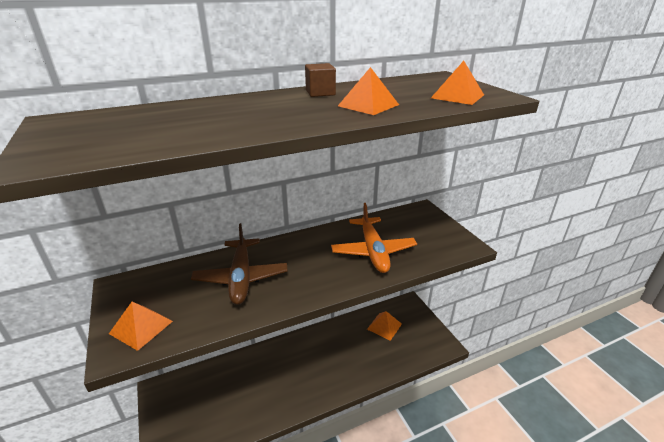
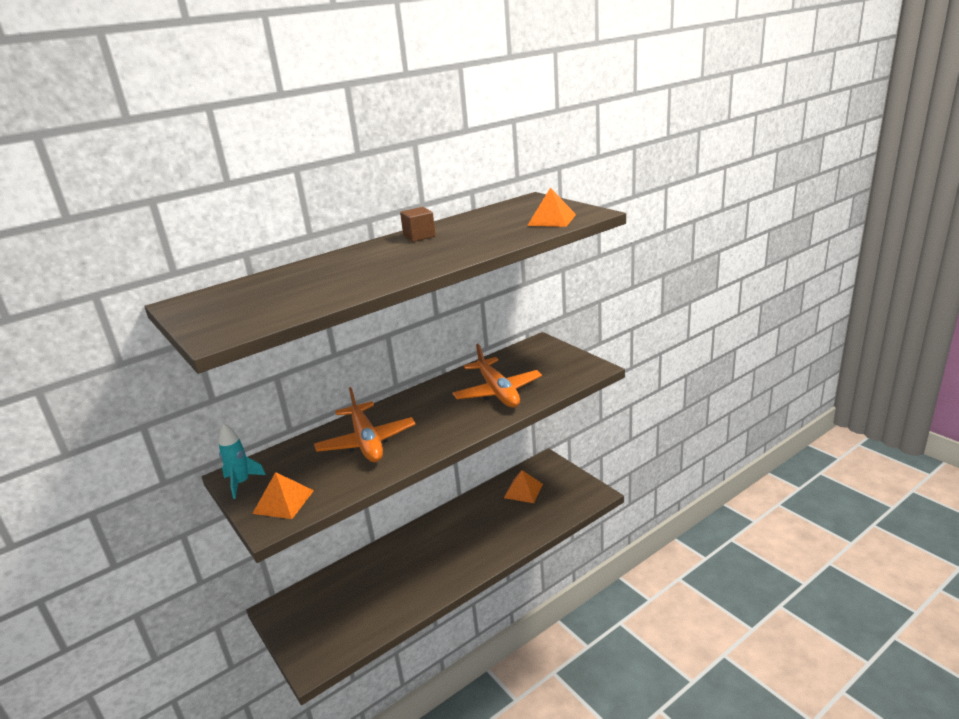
camera: 10 degrees left, 5 degrees down
(119, 296) = (241, 483): none -> turquoise rocket
(241, 277) = (366, 442): brown plane -> orange plane
(368, 105) = (472, 242): orange pyramid -> none

